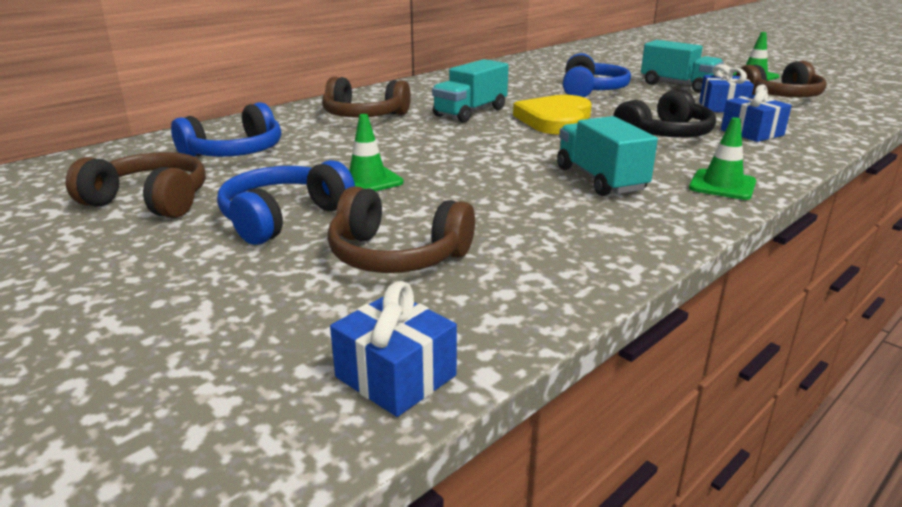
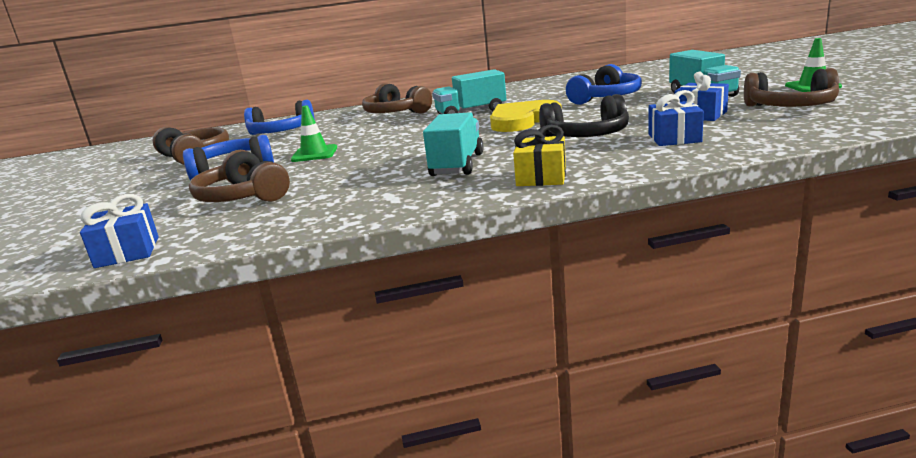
camera: 35 degrees right, 5 degrees down
(722, 185) = (541, 177): green traffic cone -> yellow gift

